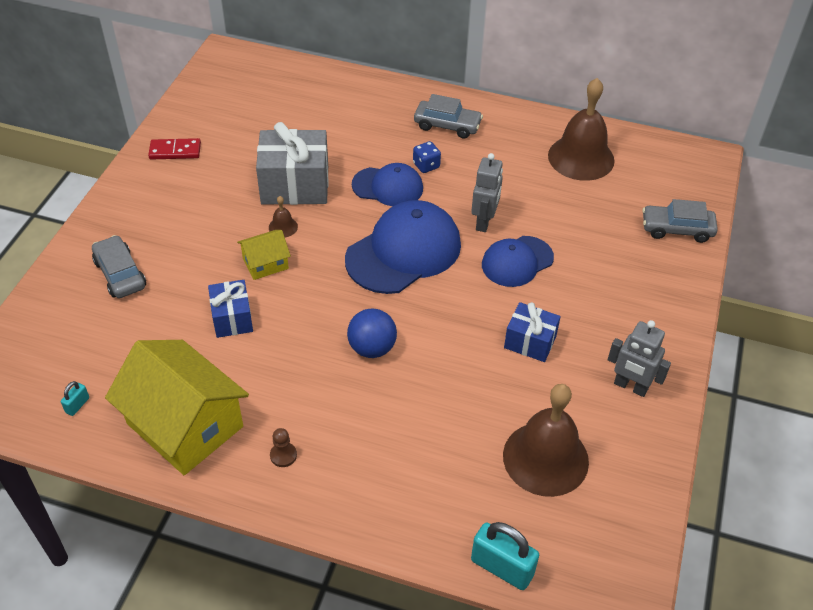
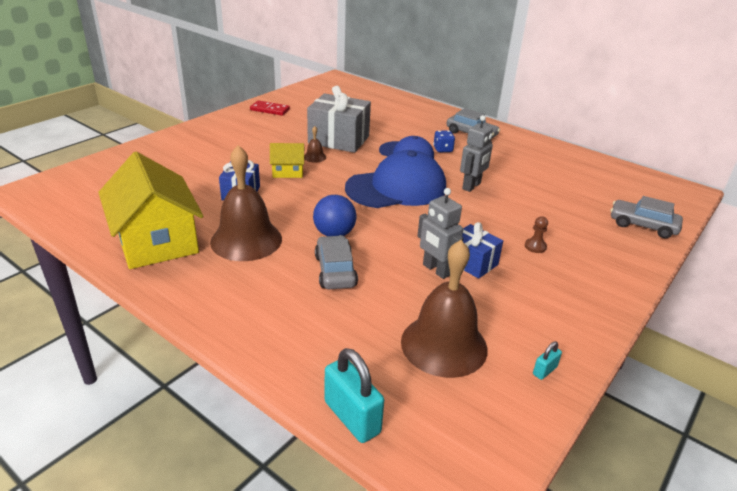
camera: 20 degrees right, 15 degrees down
(77, 405) = (93, 211): turquoise padlock -> turquoise padlock (544, 371)
(120, 274) = (184, 155): grey car -> grey car (335, 271)
(283, 455) = (215, 278): brown pawn -> brown pawn (535, 246)
(517, 261) = (487, 213): blue cap -> none
(581, 158) = (572, 169): brown bell -> brown bell (246, 240)
(630, 386) = (554, 316): grey robot -> grey robot (436, 270)

